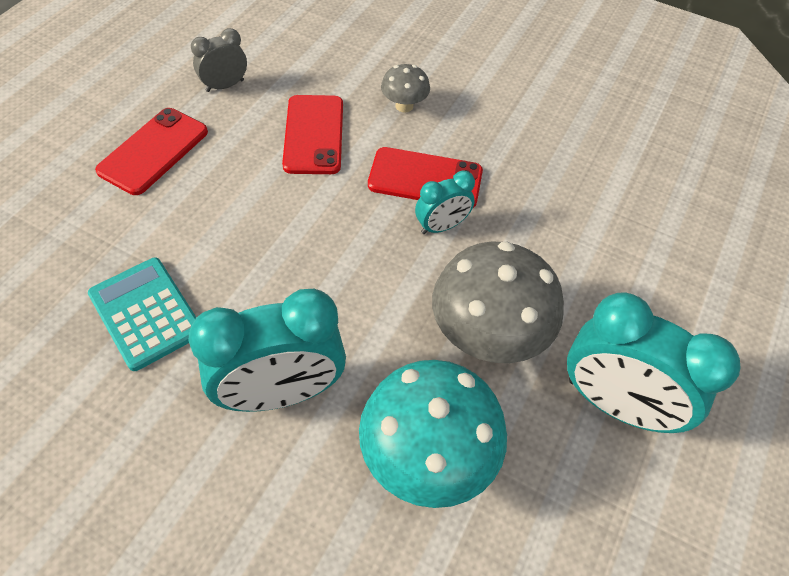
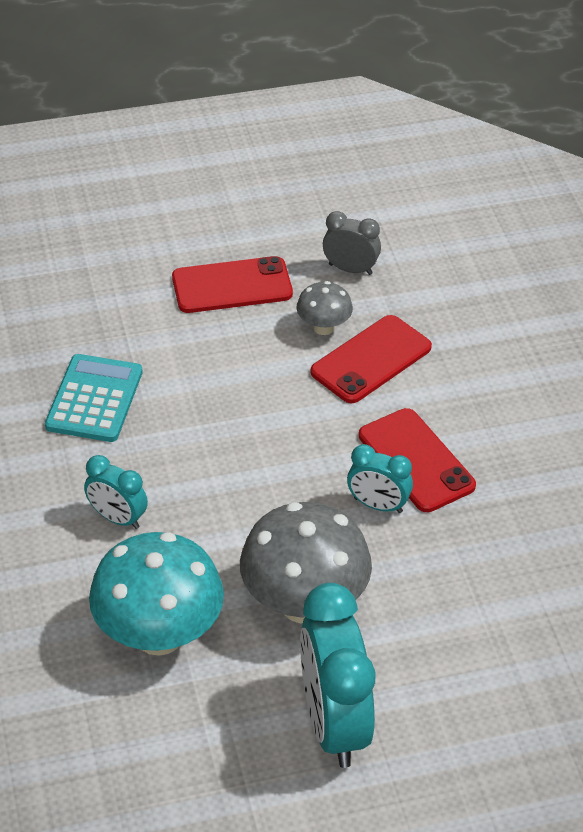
camera: 50 degrees right, 10 degrees down
(281, 392) = (117, 518): turquoise clock -> turquoise clock, size x0.52
(404, 106) = (482, 390): grey mushroom -> grey mushroom (323, 327)

